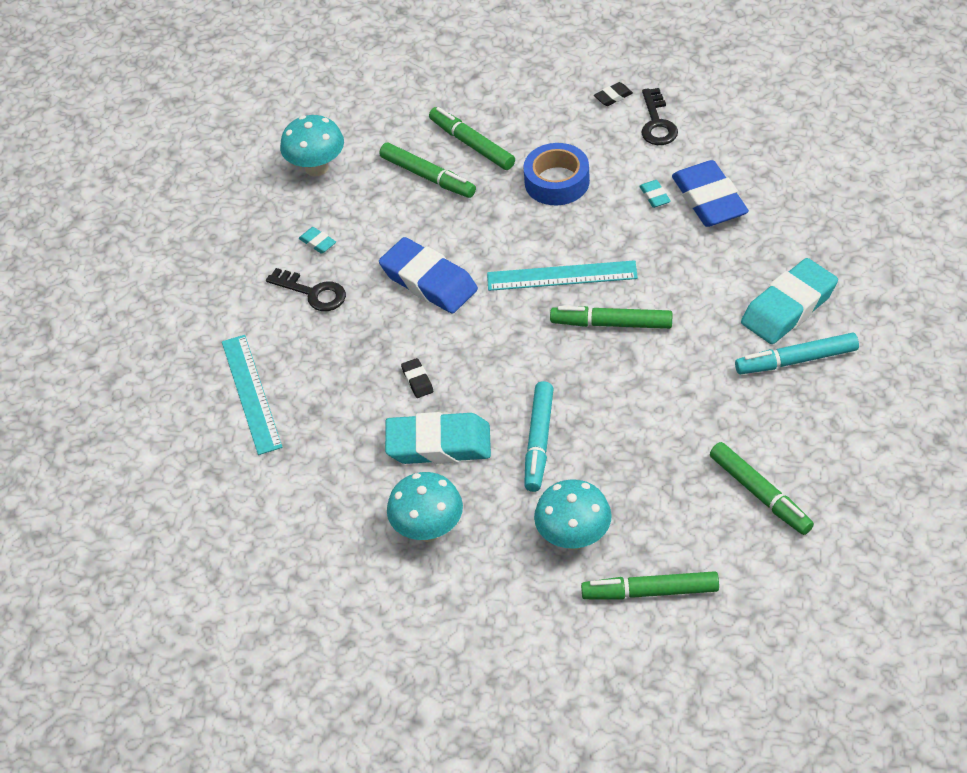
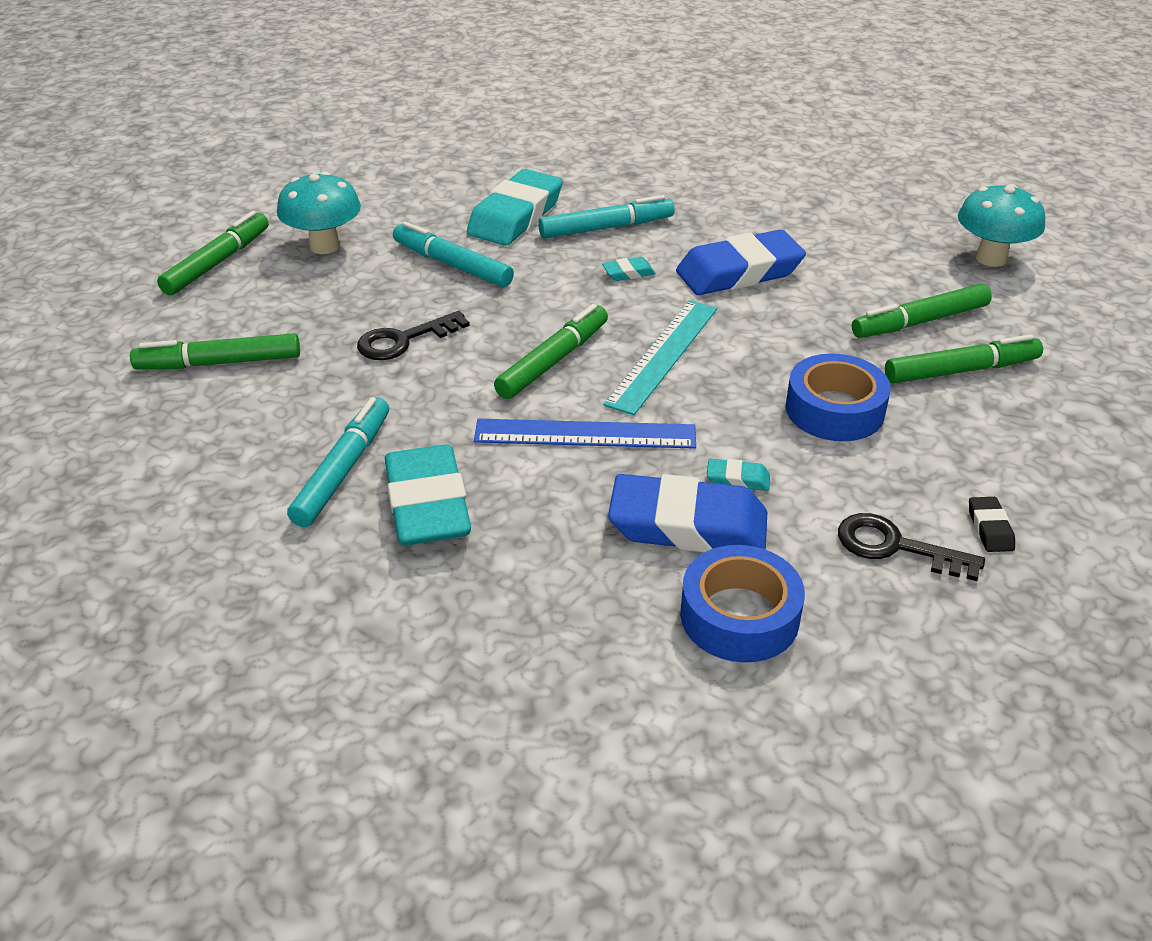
camera: 115 degrees right, 10 degrees down
(251, 394) = (682, 152): turquoise ruler -> none
(313, 293) = (785, 209): black key -> black key (404, 340)
(317, 242) = (860, 229): turquoise eraser -> turquoise eraser (628, 273)
(417, 380) = (606, 228): black eraser -> turquoise marker
(428, 530) = (430, 186): turquoise mushroom -> none
(670, 274) = (585, 434): none -> blue ruler
(755, 157) = (739, 616): none -> blue tape

